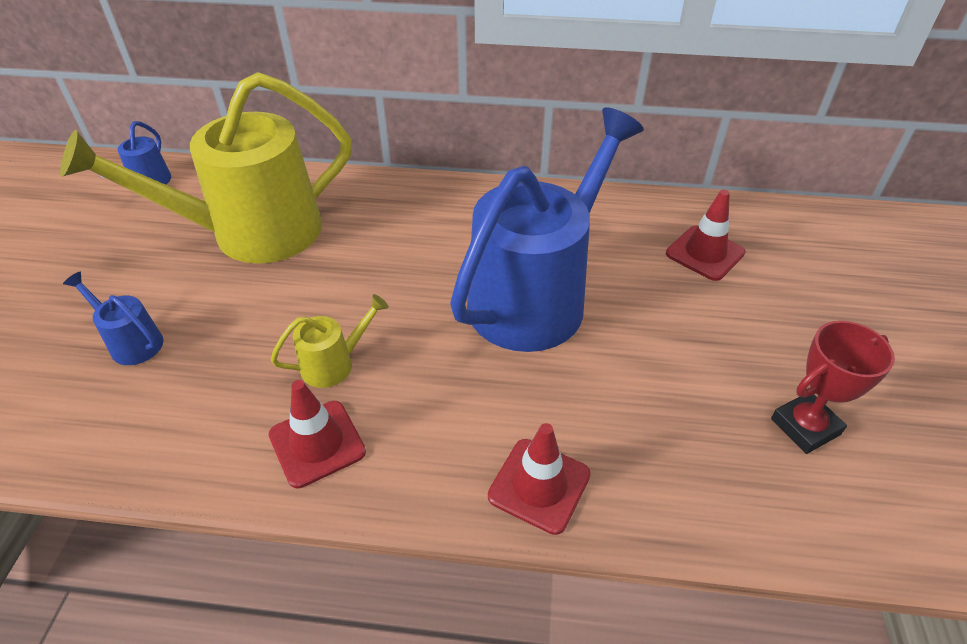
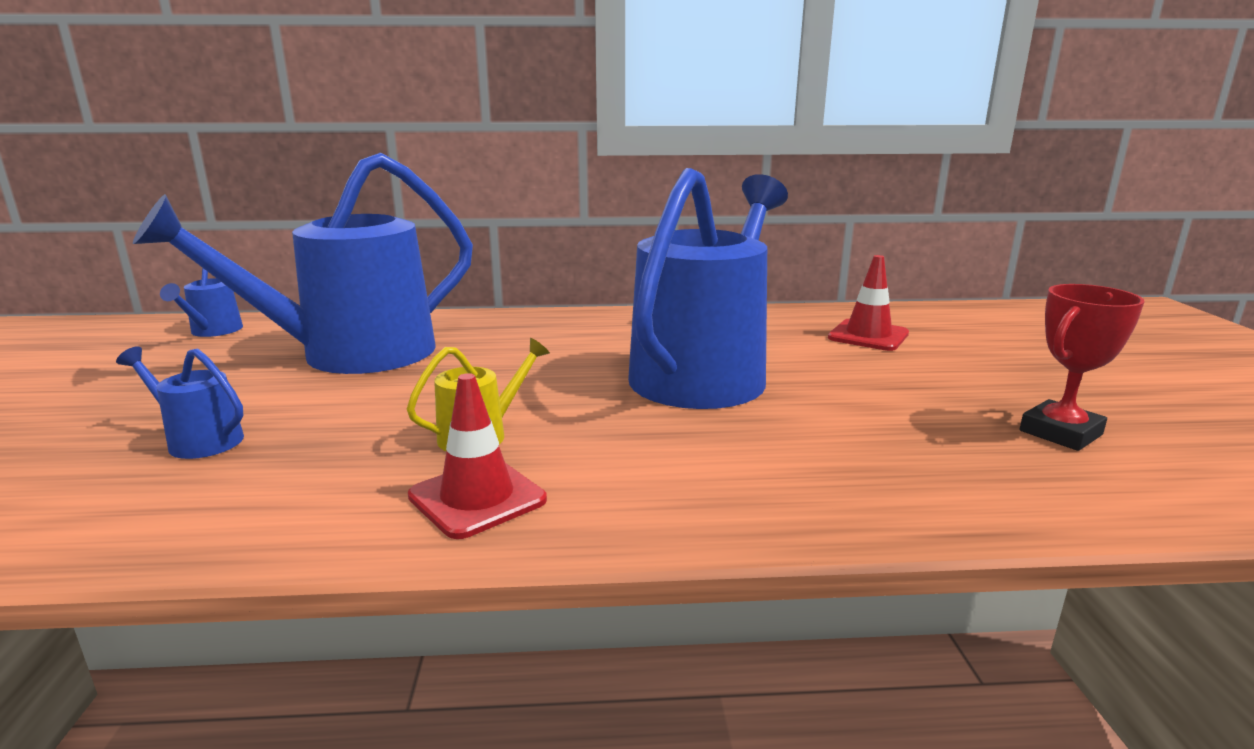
camera: 10 degrees left, 25 degrees down
(251, 233) = (349, 355): yellow watering can -> blue watering can
(539, 485) = (787, 504): red traffic cone -> none

